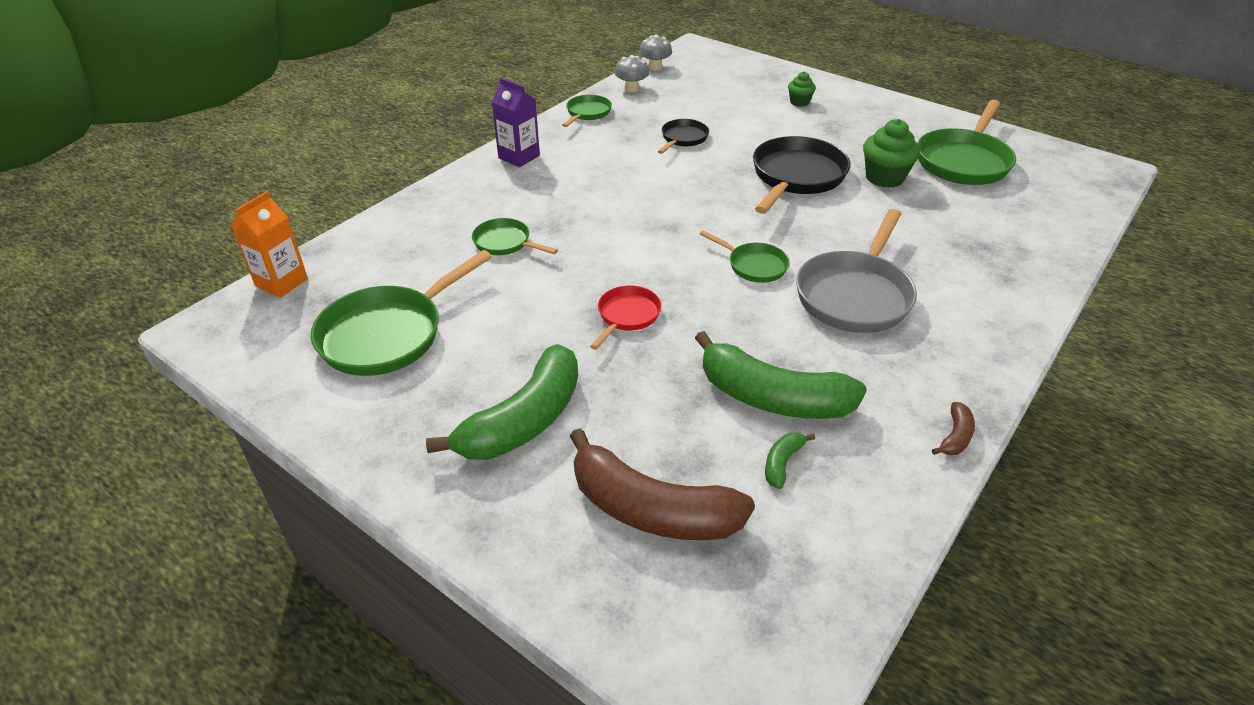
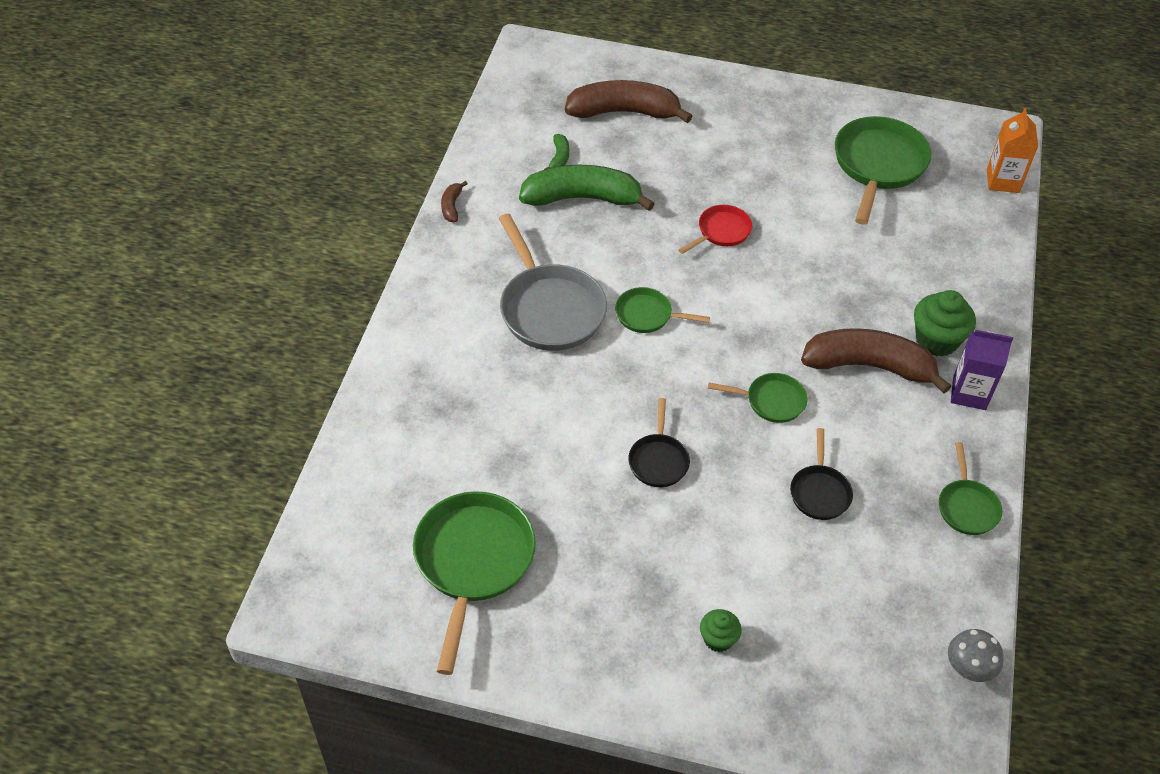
camera: 155 degrees right, 10 degrees up
(505, 243) = (875, 272): green pan -> green pan (771, 401)
(524, 420) = (733, 137): green banana -> none
(580, 187) = (869, 366): none -> brown banana
(627, 316) = (721, 232): red pan -> red pan turned 135 degrees counterclockwise
(631, 89) = (957, 589): grey mushroom -> none
(796, 177) = (658, 460): black pan -> black pan, size x0.53
(855, 295) = (549, 309): grey pan -> grey pan turned 150 degrees clockwise
(884, 178) = (561, 493): green cupcake -> green cupcake (936, 340)

